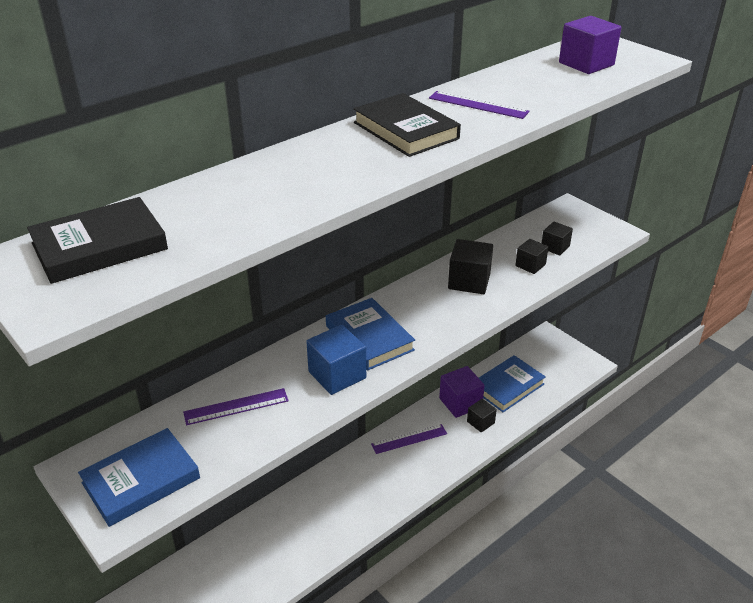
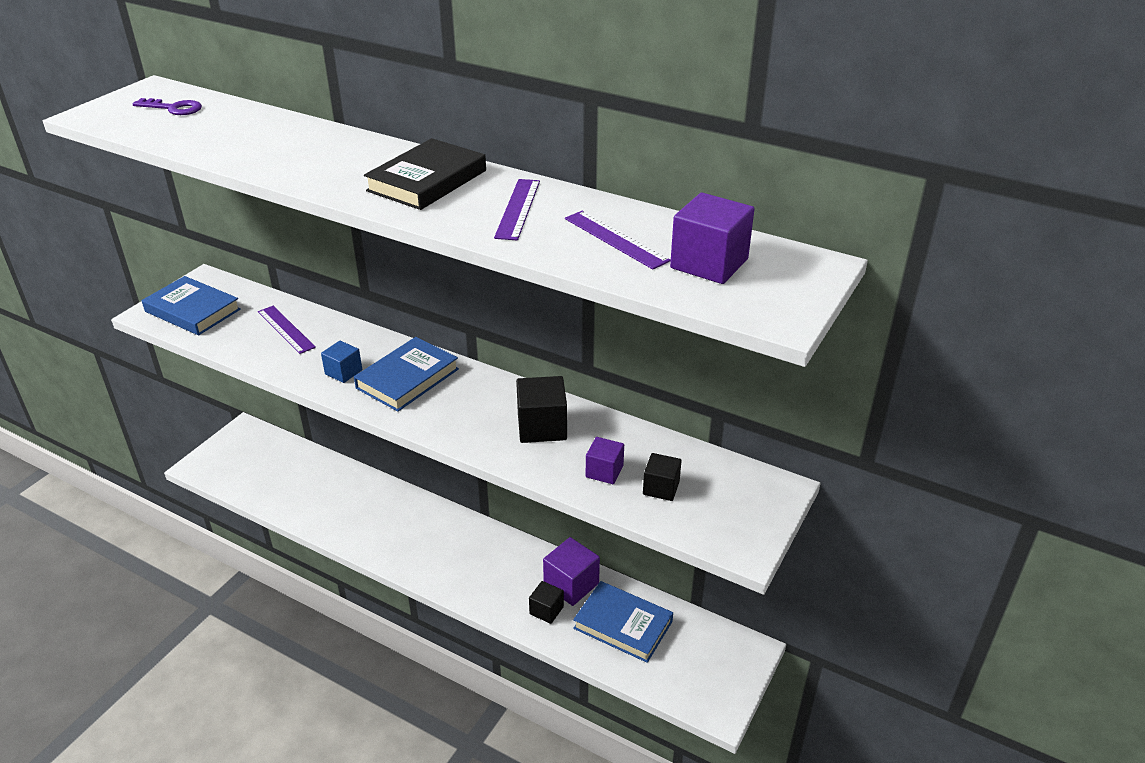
camera: 70 degrees right, 0 degrees up
(100, 246) = (173, 108): black book -> purple key
(337, 375) = (343, 372): blue cube -> blue cube, size x0.62
(409, 439) = (493, 553): purple ruler -> purple ruler (616, 239)
(530, 265) = (604, 471): black cube -> purple cube

